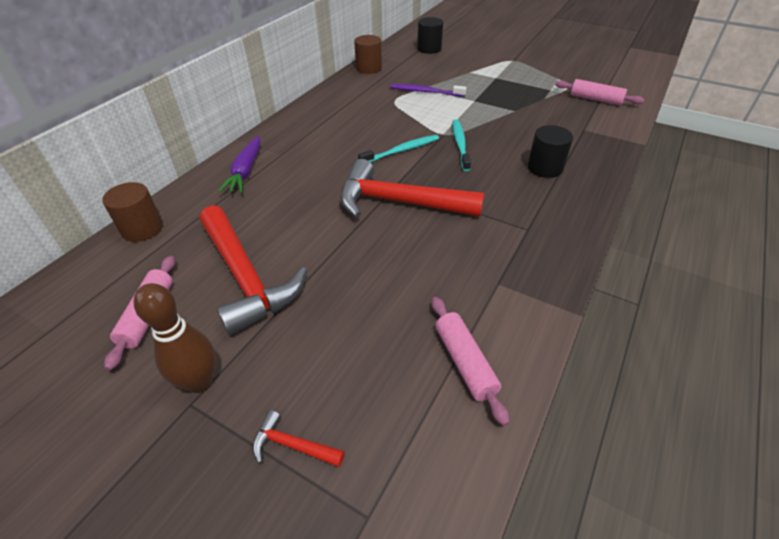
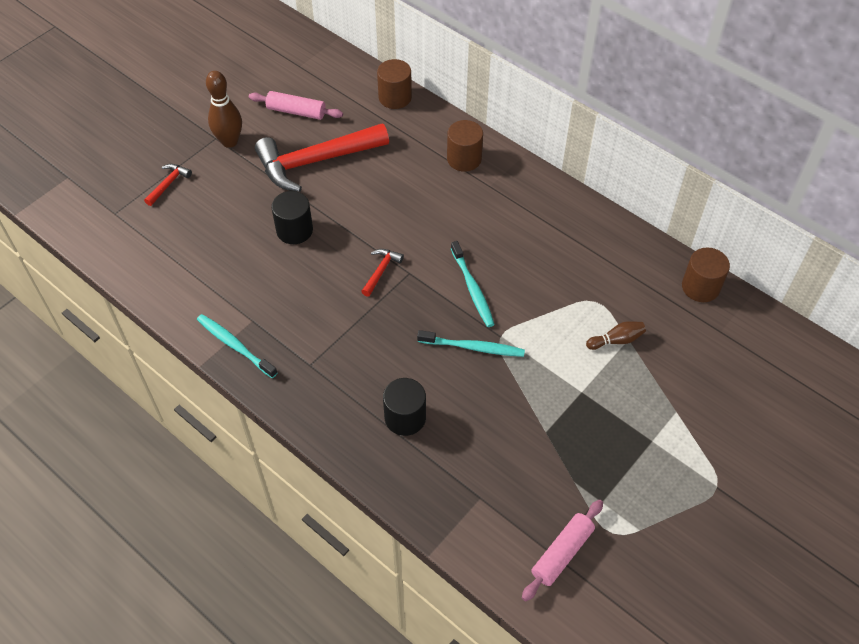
camera: 100 degrees right, 10 degrees up
(245, 171) = (464, 159): purple carrot -> brown cylinder
(398, 202) = (381, 271): red hammer -> red hammer, size x0.42
(425, 92) = (616, 340): purple toothbrush -> brown bowling pin
(429, 49) = (771, 377): black cylinder -> black cylinder (294, 230)
(465, 362) = (188, 279): pink rolling pin -> none
(537, 290) = (234, 345): none -> turquoise toothbrush

